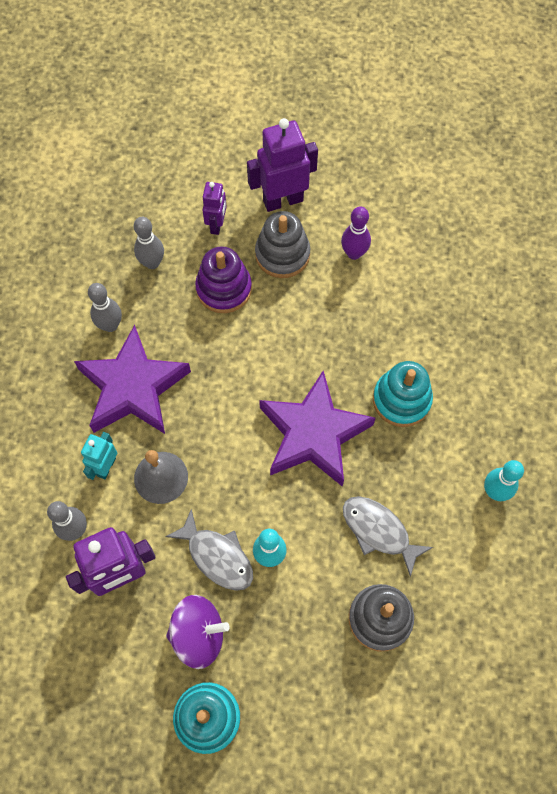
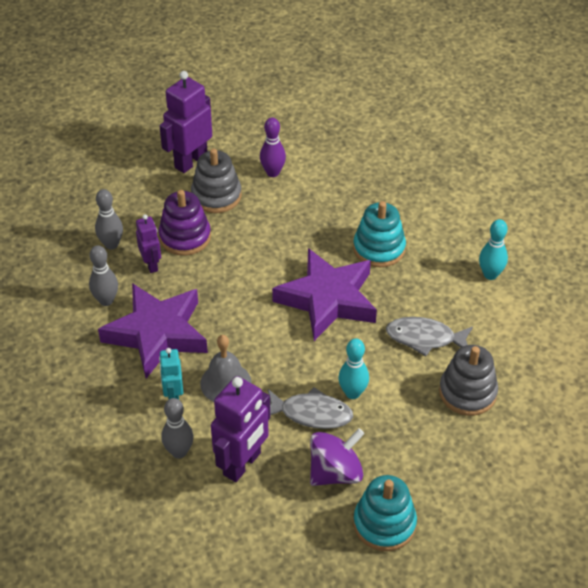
camera: 30 degrees left, 20 degrees down
(217, 225) = (148, 198): purple robot -> purple robot (151, 264)

